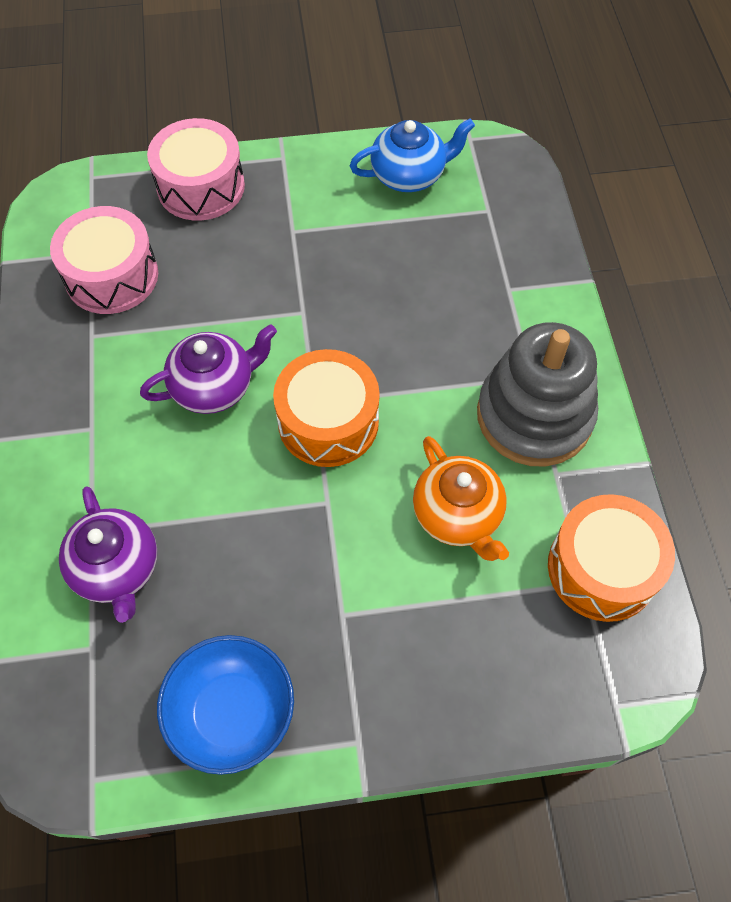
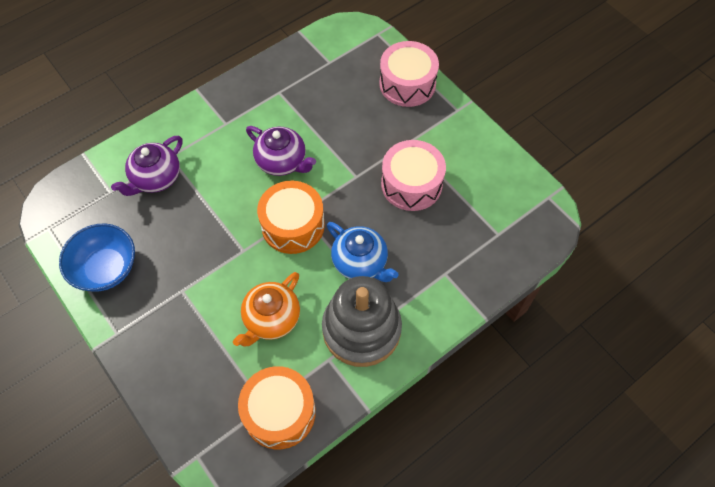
camera: 60 degrees right, 0 degrees up
(111, 276) = (321, 79): pink drum -> pink drum (411, 184)
(409, 175) = (493, 179): blue teapot -> blue teapot (360, 263)

